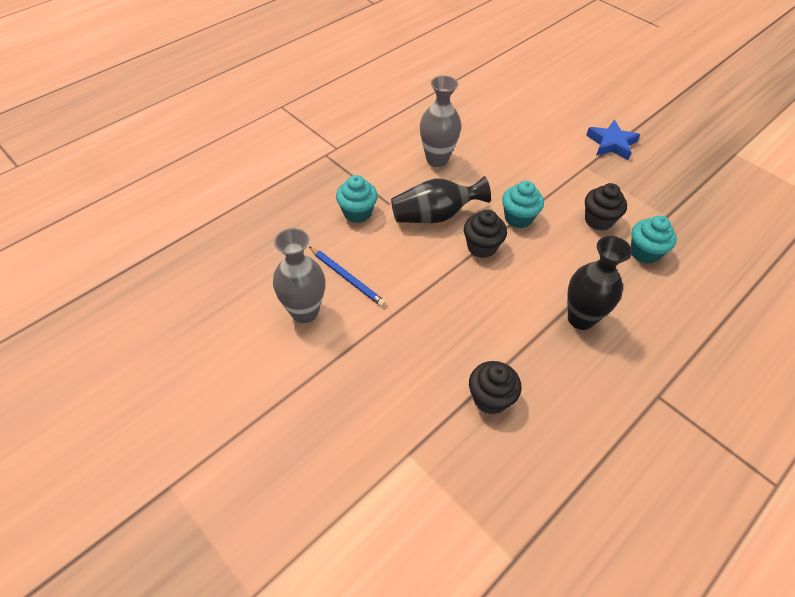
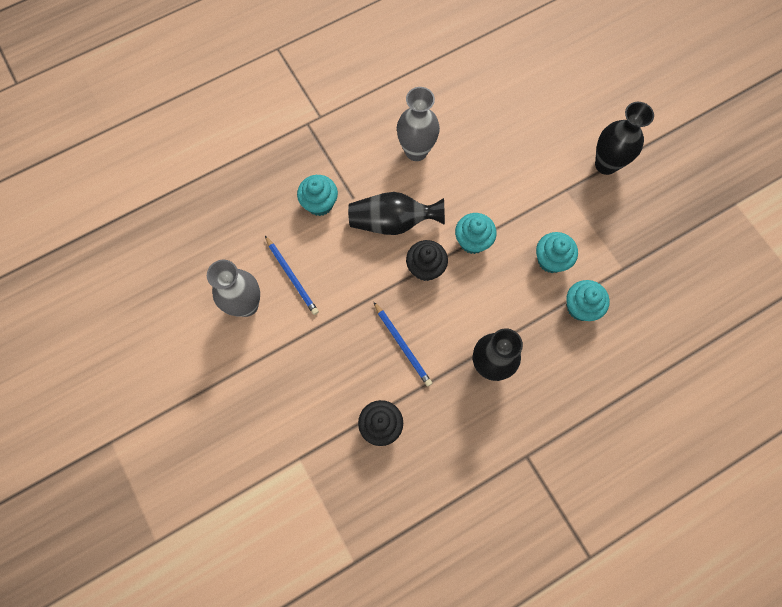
camera: 15 degrees right, 20 degrees up
(484, 317) = (402, 345): none -> blue pencil
(598, 220) = (551, 260): black cupcake -> turquoise cupcake
(611, 144) = (606, 164): blue star -> black vase

